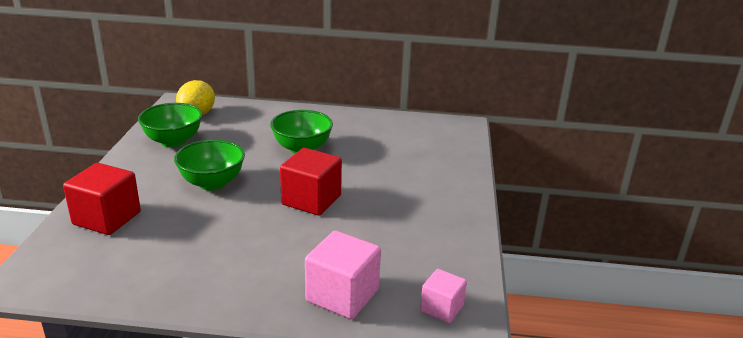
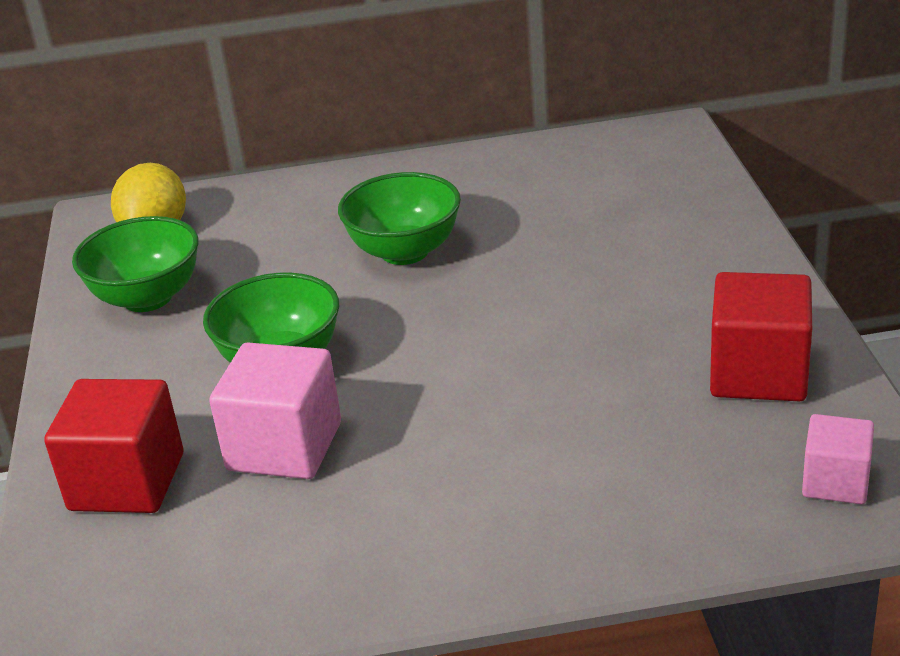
camera: 10 degrees left, 5 degrees up
(311, 200) = (487, 347): red cube -> red cube (758, 373)
(342, 295) = (654, 506): pink cube -> pink cube (284, 446)

